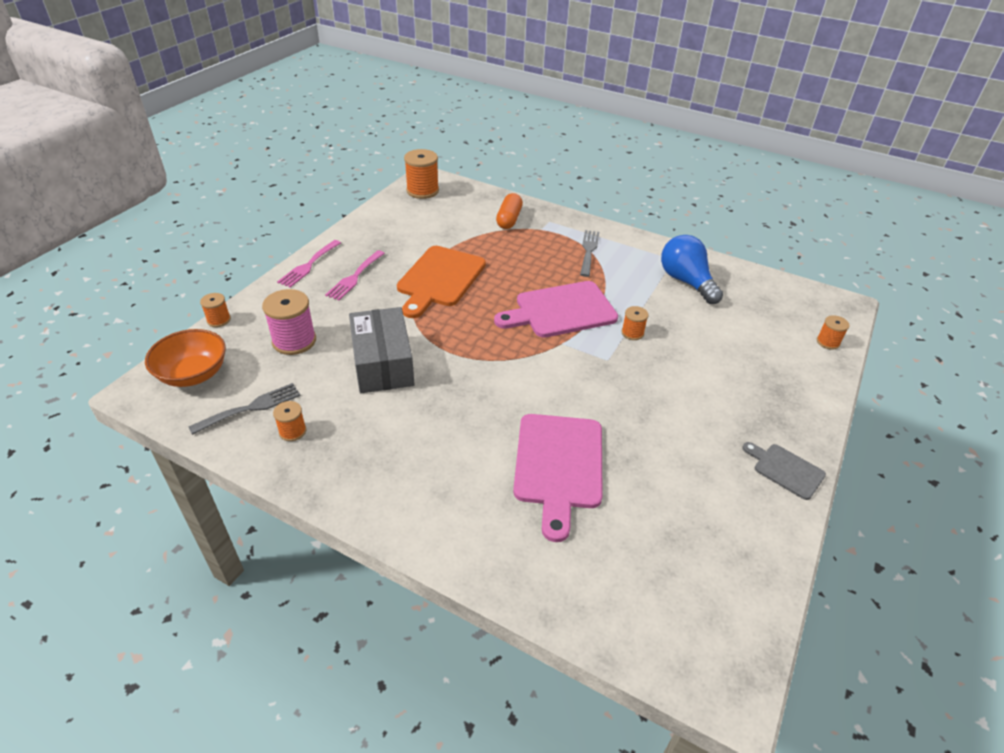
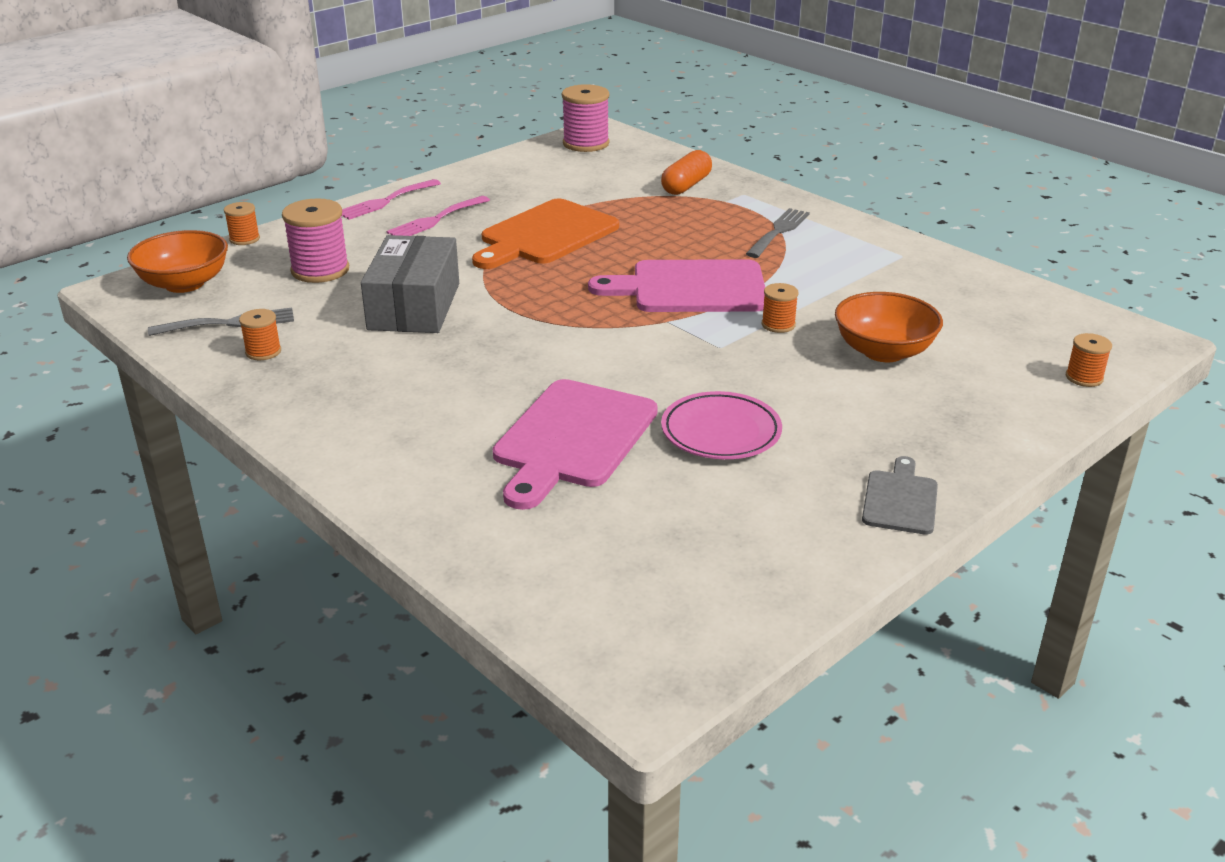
camera: 20 degrees right, 10 degrees down
(422, 191) = (586, 143): orange spool -> pink spool
(649, 436) = (721, 432): none -> pink plate
(686, 282) = (904, 282): blue light bulb -> none
(707, 343) = (883, 351): none -> orange bowl
(785, 470) = (900, 500): grey cutting board -> grey cutting board turned 45 degrees clockwise

